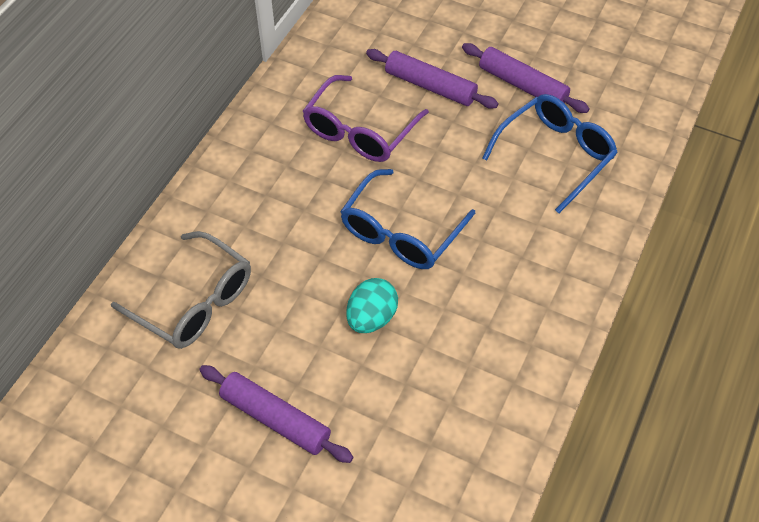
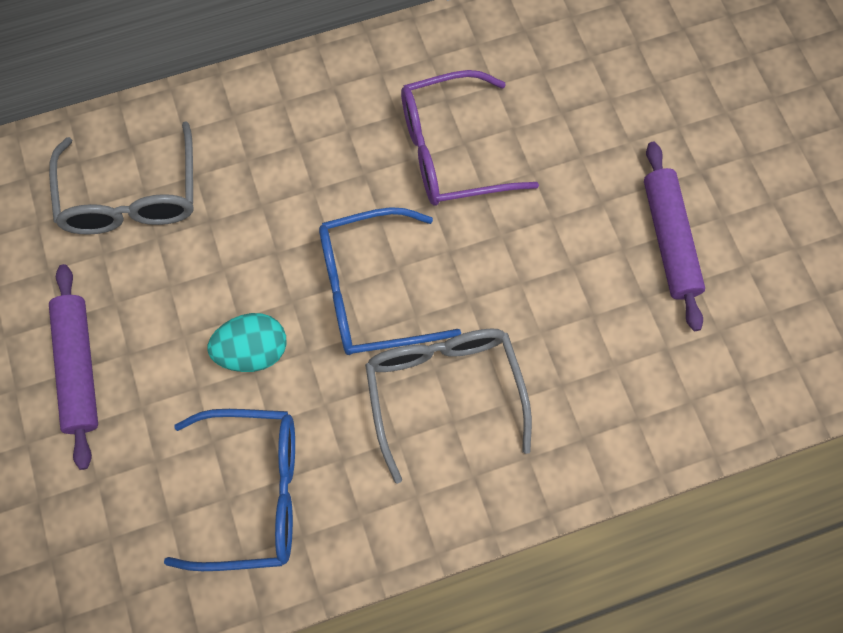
camera: 45 degrees right, 15 degrees up
(430, 86) = (573, 160): purple rolling pin -> none
(499, 246) = (444, 391): none -> grey glasses
(555, 154) = (613, 346): blue glasses -> blue glasses (254, 492)

